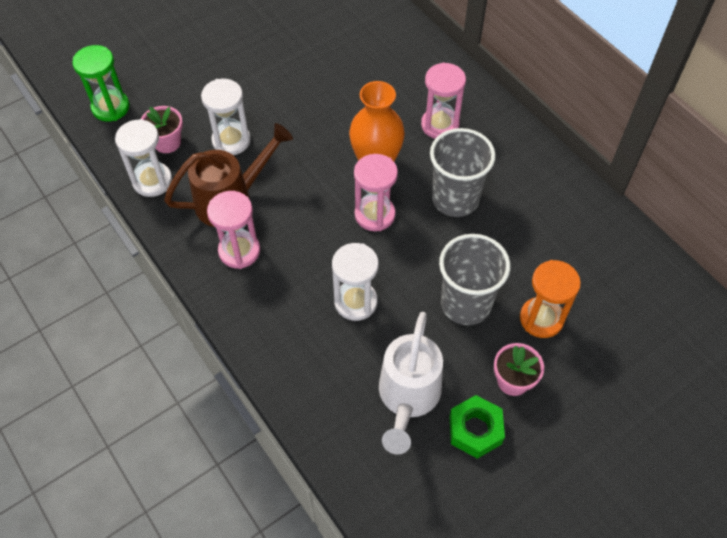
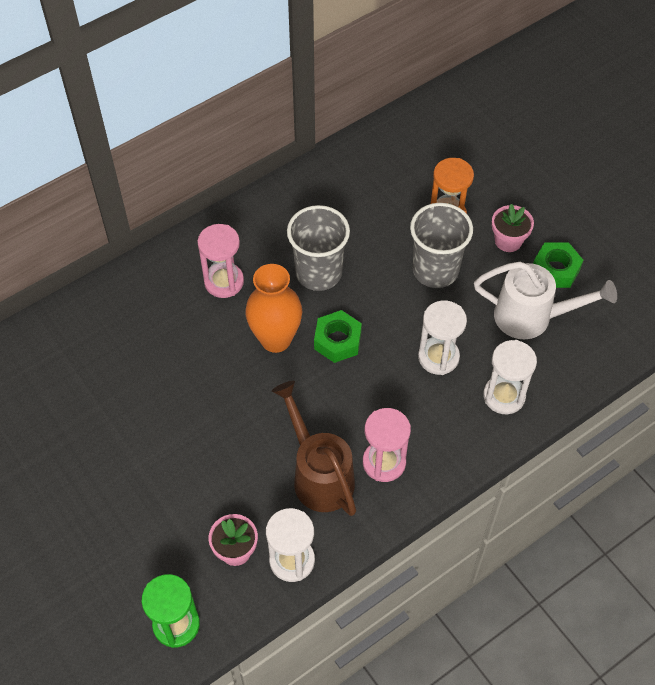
camera: 90 degrees left, 0 degrees up
(231, 140) = (236, 481): white hourglass -> white hourglass (504, 396)
(374, 215) = (337, 341): pink hourglass -> green nut

